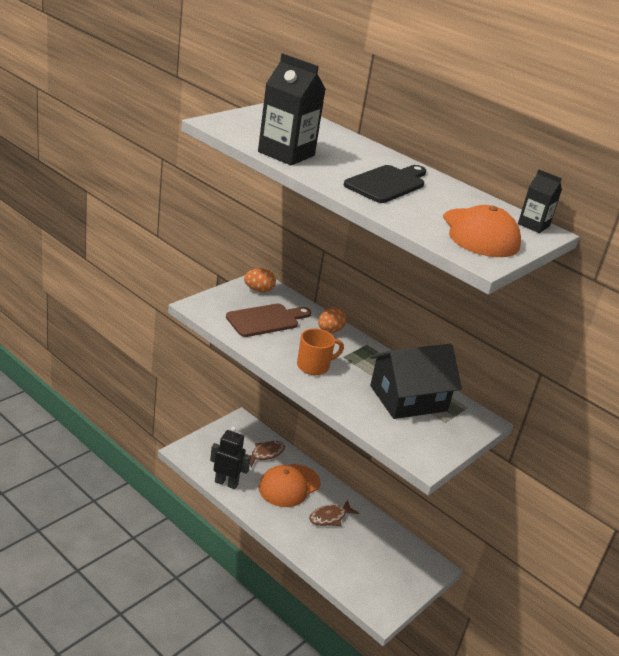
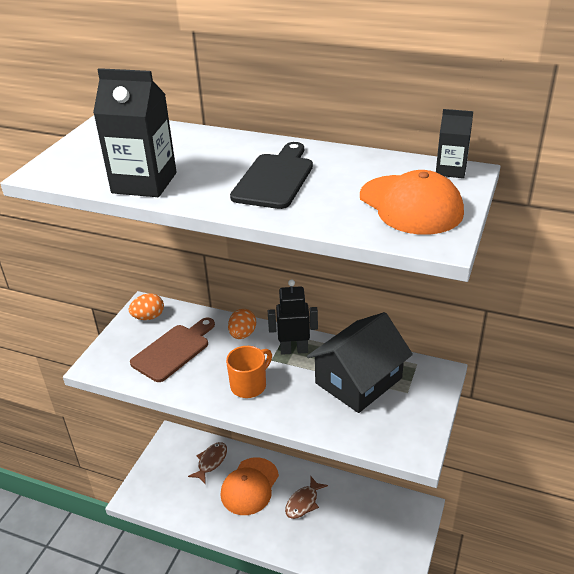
camera: 15 degrees left, 5 degrees up
(226, 483) = (189, 513): black robot -> black robot (294, 350)

